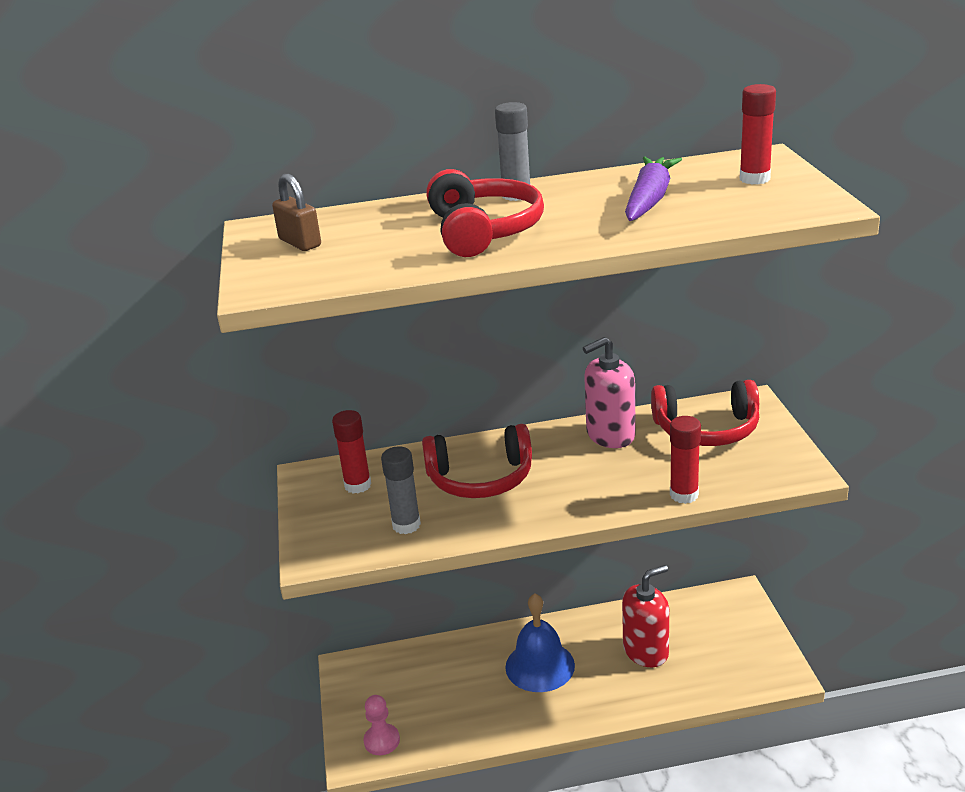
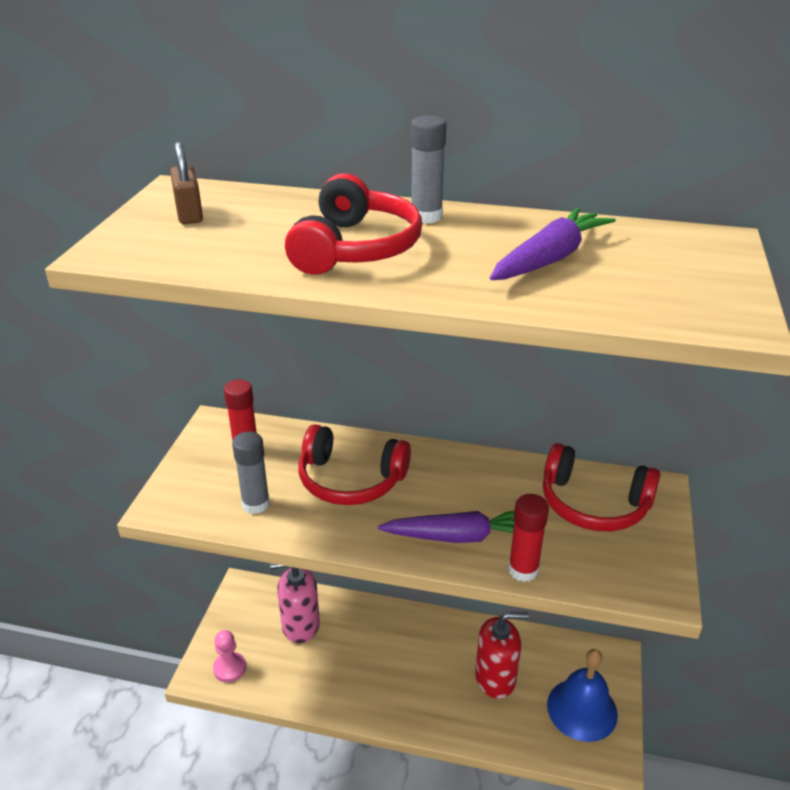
camera: 20 degrees right, 5 degrees up
(540, 666) = (395, 653): blue bell -> blue bell (582, 709)
(610, 435) = (496, 477): pink soap dispenser -> pink soap dispenser (300, 625)
(612, 489) = (459, 536): none -> purple carrot
(754, 179) = (686, 264): red glue stick -> none

